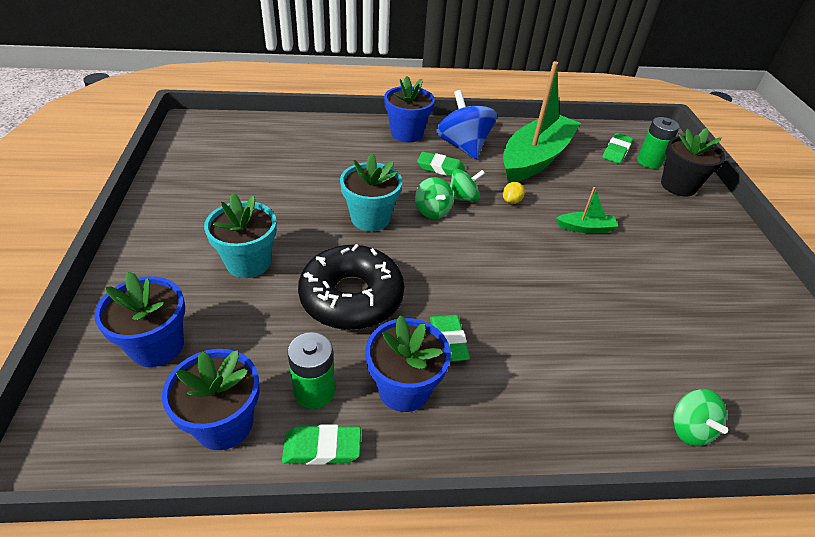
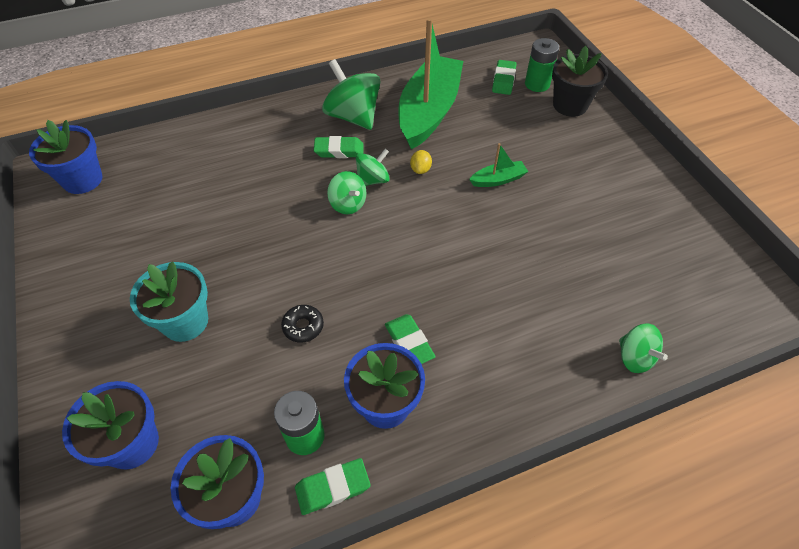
camera: 15 degrees left, 10 degrees up
(351, 297) = (303, 326): black donut -> black donut, size x0.40
(370, 218) = (289, 232): turquoise flower pot -> none
(407, 133) = (290, 117): blue flower pot -> blue flower pot (82, 180)
(463, 146) = (353, 116): blue spinning top -> green spinning top

